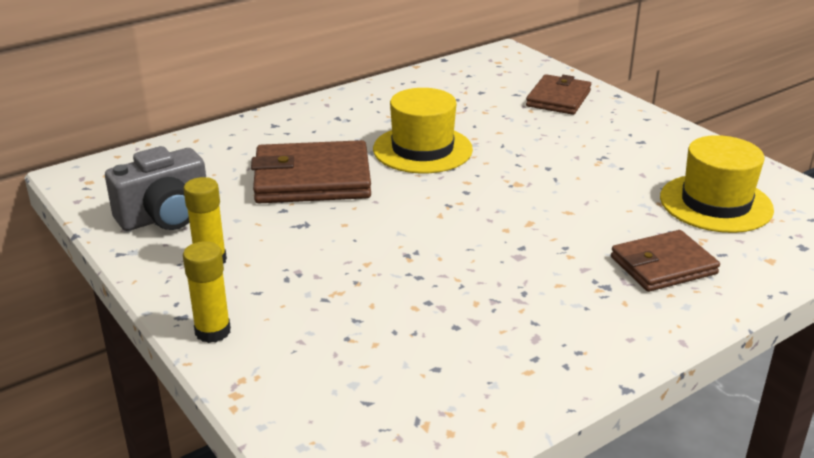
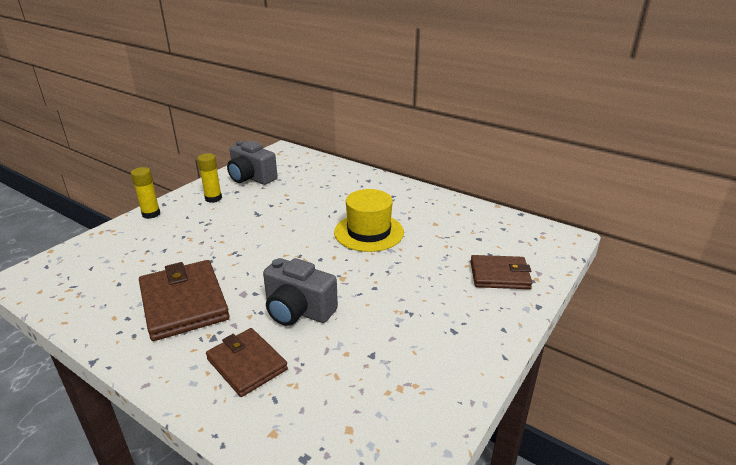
camera: 70 degrees right, 0 degrees up
(312, 179) = (309, 205): brown wallet -> brown wallet (184, 303)
(573, 221) = (298, 310): none -> grey camera
(715, 203) = (361, 388): yellow hat -> none

